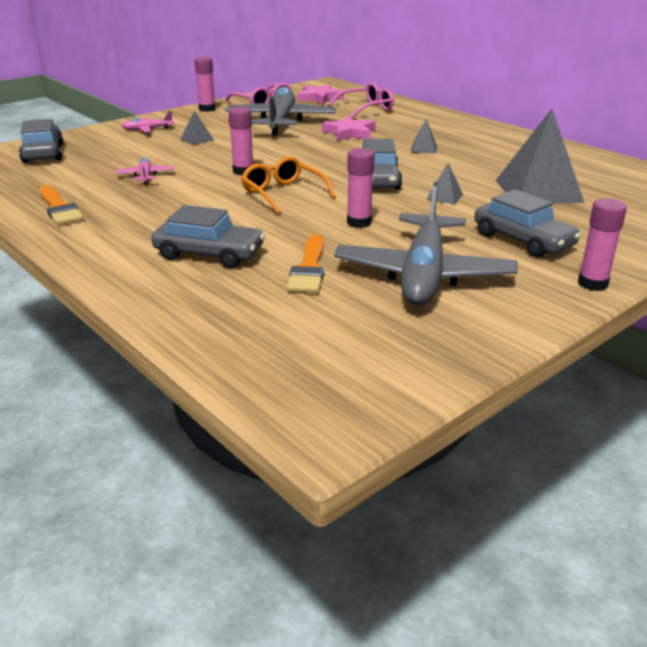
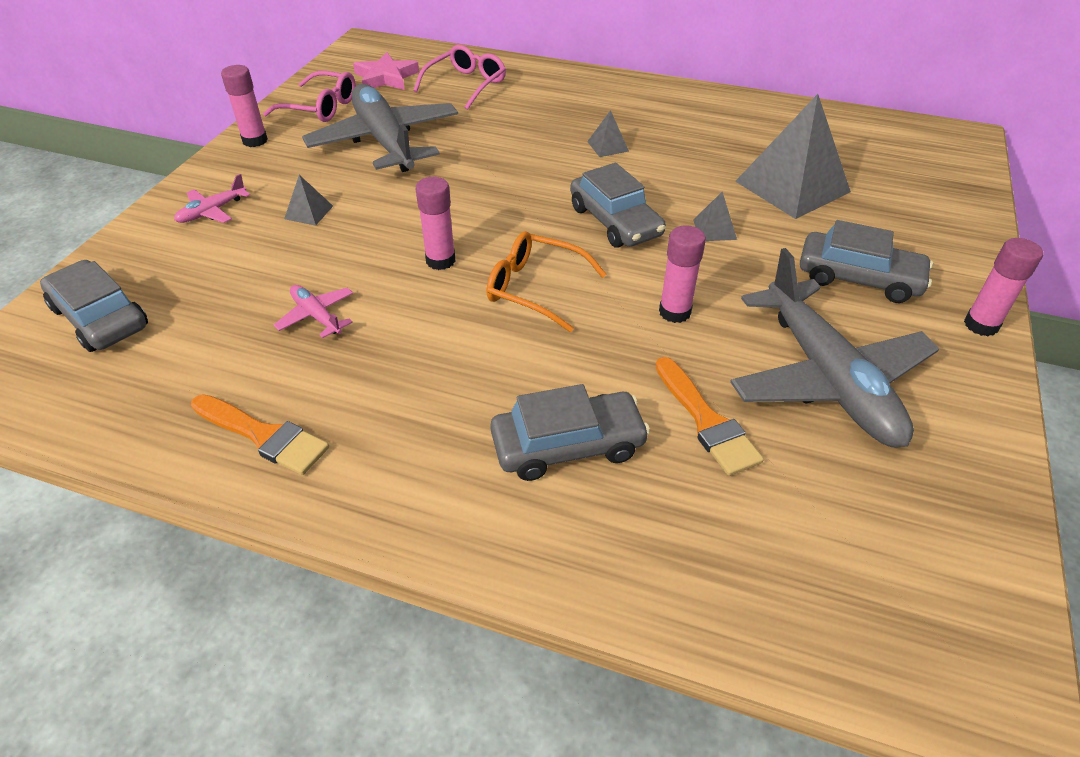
camera: 30 degrees left, 15 degrees up
(349, 133) = (495, 140): pink star -> none

